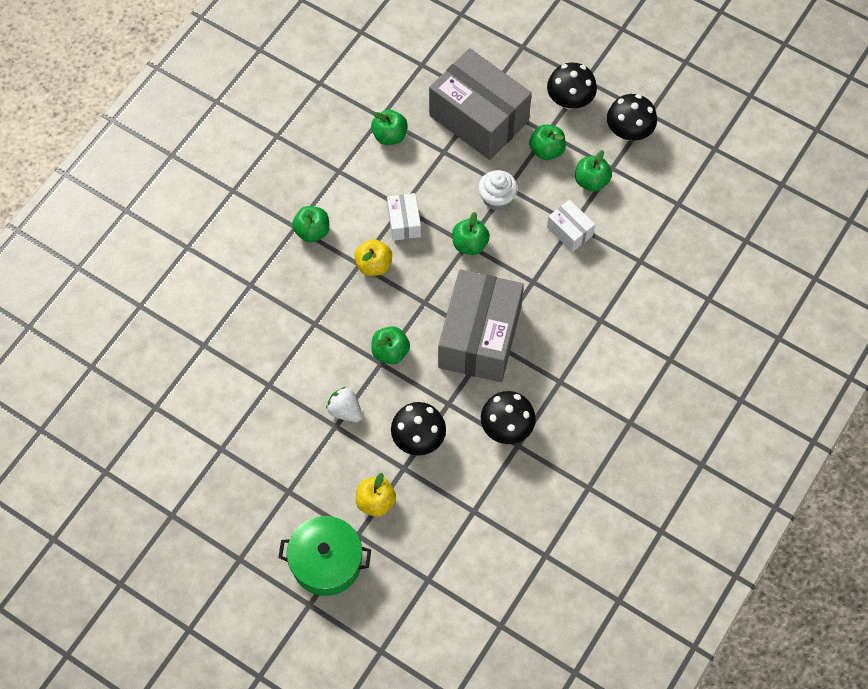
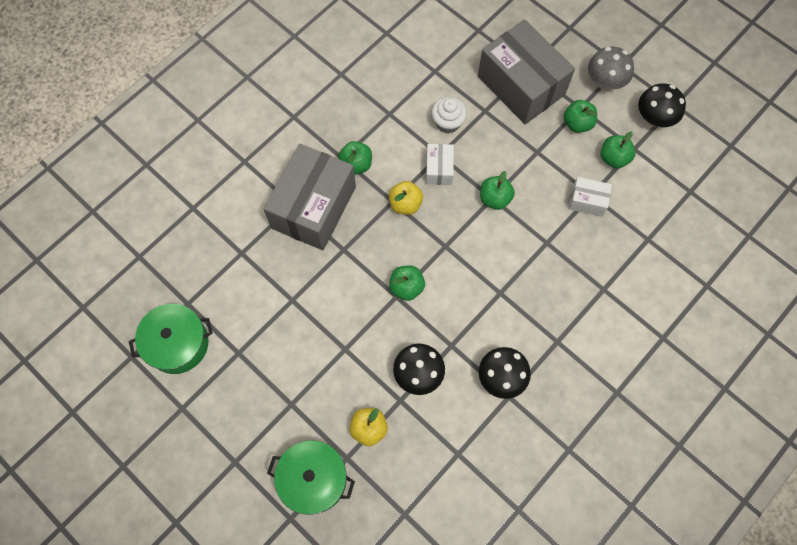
camera: 10 degrees right, 5 degrees up
(153, 450) = (177, 343): none -> green pot
(345, 411) = (356, 336): white strawberry -> none
(390, 136) = (439, 89): green apple -> none
(480, 337) = (490, 287): grey box -> grey box (314, 207)
(497, 198) = (526, 160): white cupcake -> white cupcake (448, 123)
(569, 231) = (587, 201): white box -> white box turned 45 degrees counterclockwise
(570, 100) = (605, 81): black mushroom -> grey mushroom

